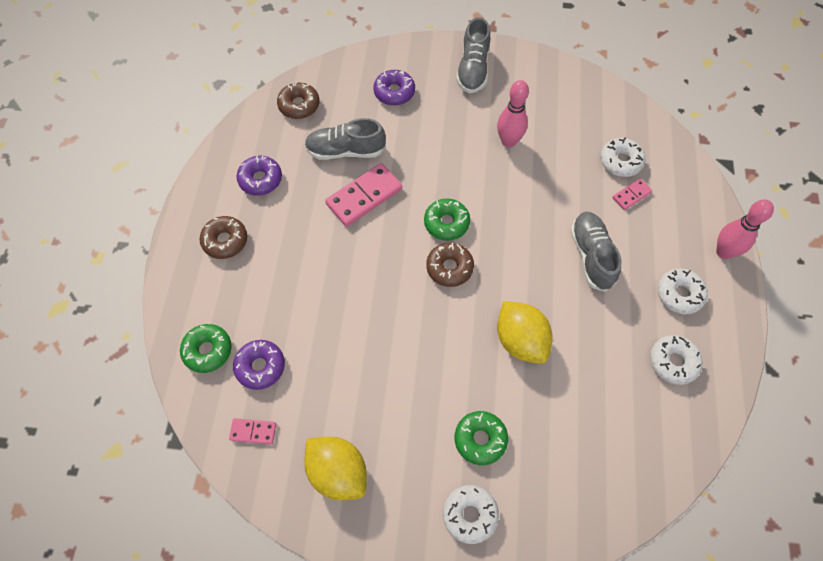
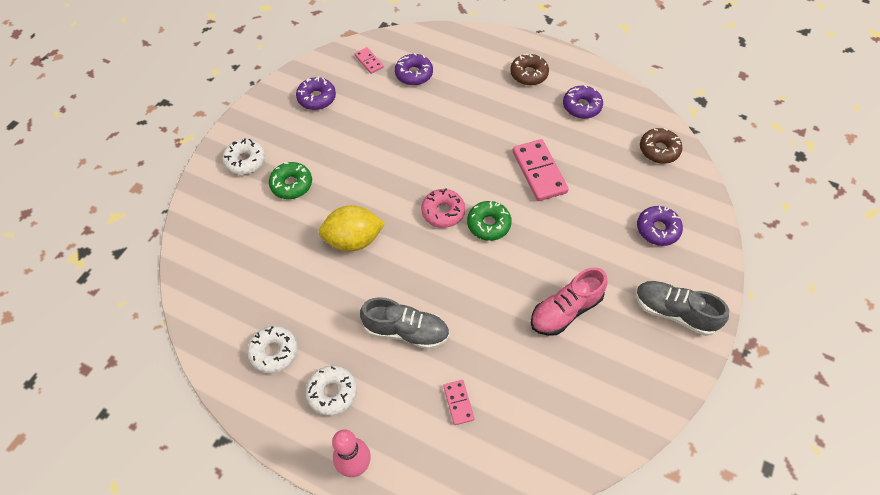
camera: 110 degrees right, 5 degrees down
(208, 350) = (440, 49): green donut -> none
(253, 431) = (369, 61): pink domino -> pink domino turned 60 degrees counterclockwise
(338, 472) = (317, 98): yellow lemon -> purple donut
(345, 151) = (594, 171): grey shoe -> none
(449, 268) = (443, 212): brown donut -> pink donut
(508, 141) = (565, 310): pink bowling pin -> pink shoe
(620, 161) = (504, 412): white donut -> none

